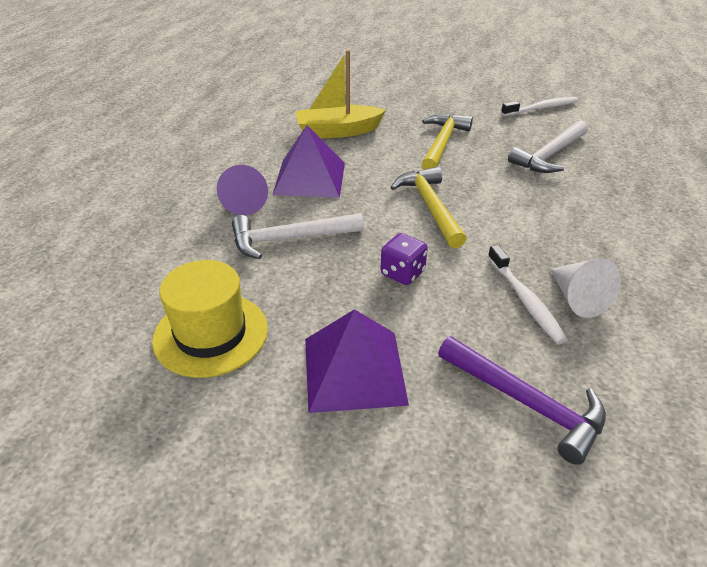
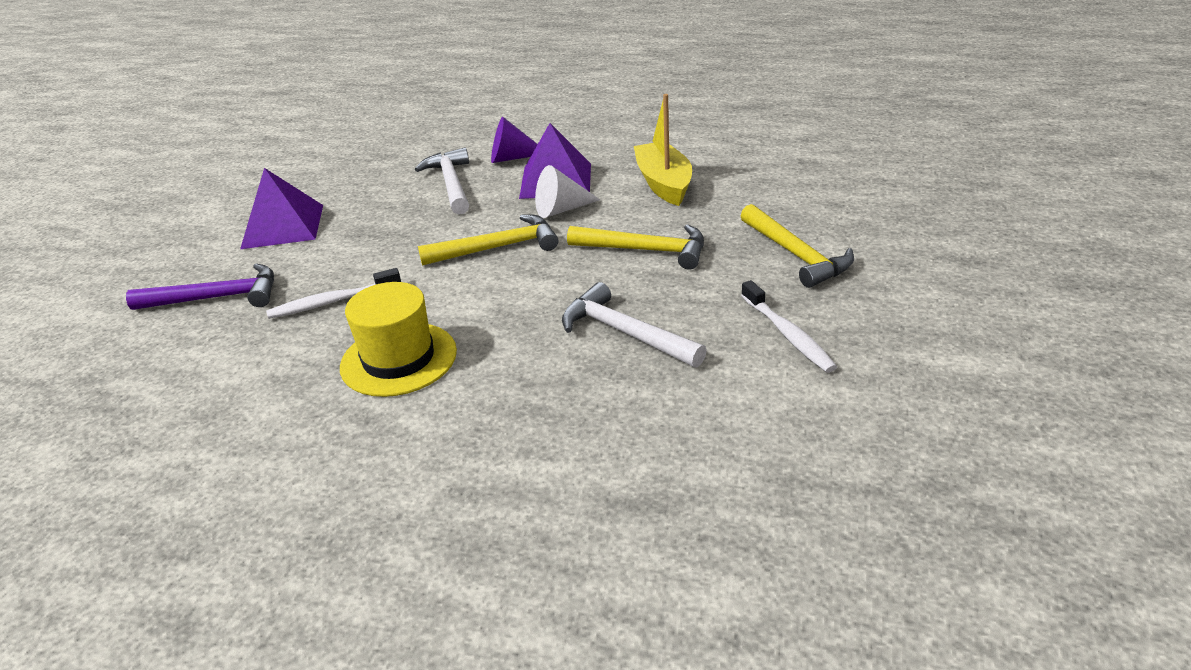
camera: 90 degrees right, 5 degrees down
(211, 334) = (341, 172): yellow hat -> yellow hat (399, 359)
(402, 273) = (390, 238): purple dice -> none
(453, 97) = (796, 254): none -> yellow hammer
(526, 402) = (216, 298): purple hammer -> purple hammer turned 135 degrees counterclockwise
(577, 298) = (325, 332): white cone -> white cone (561, 209)

